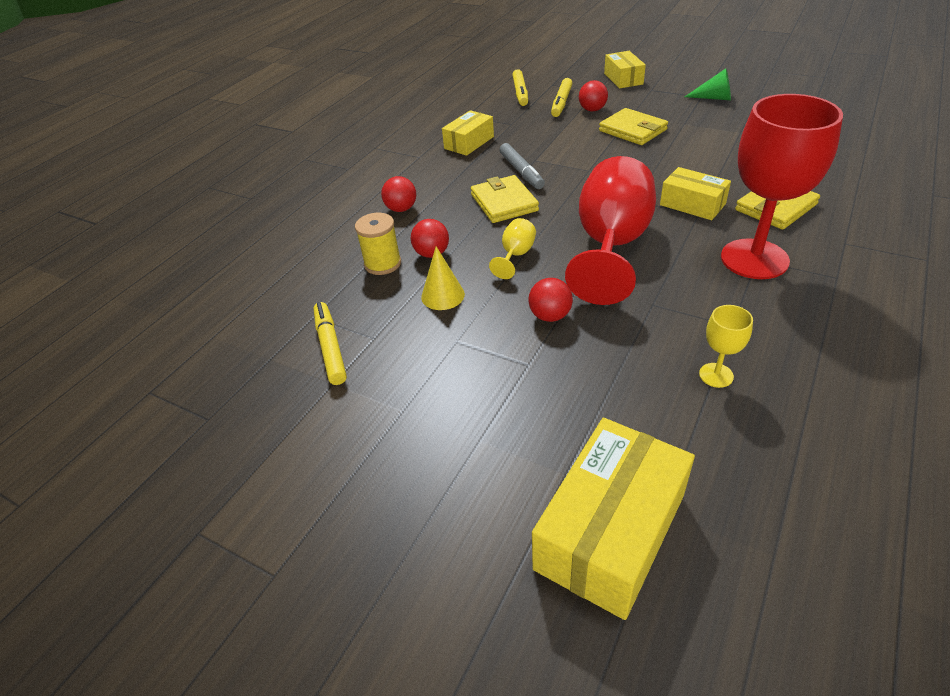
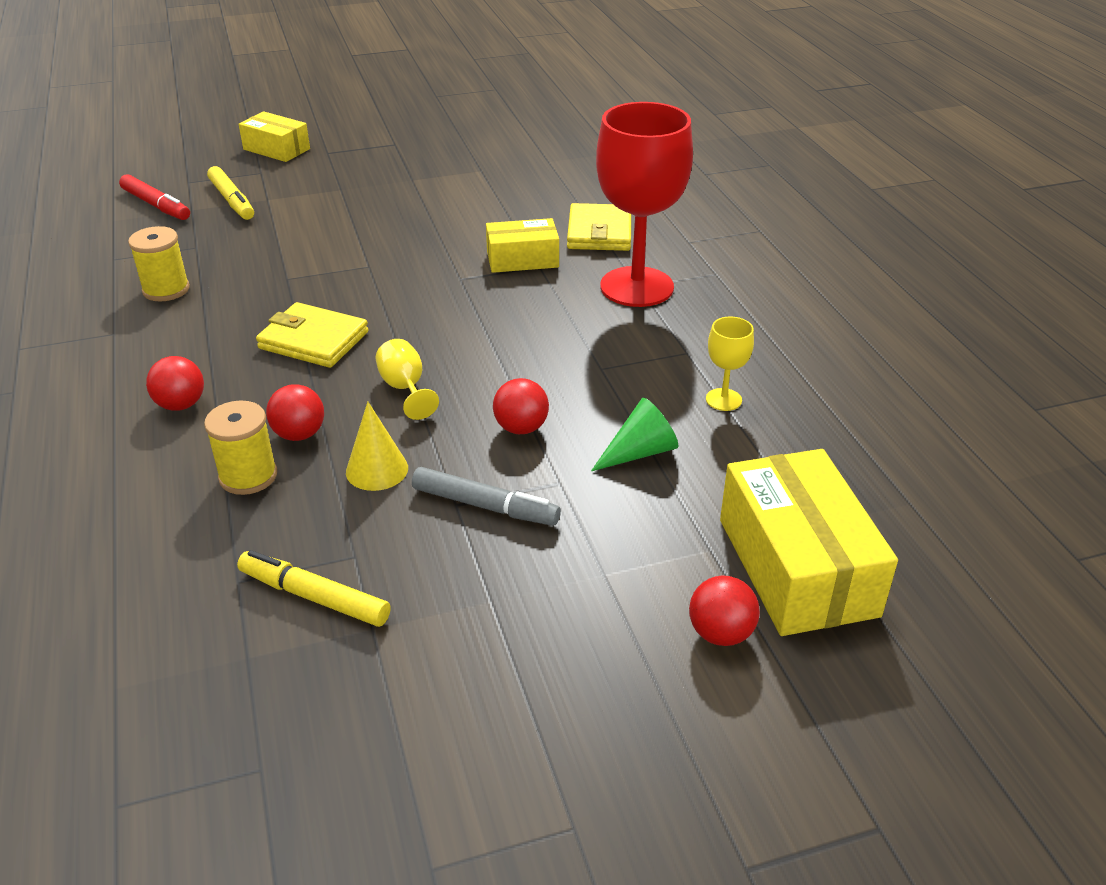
camera: 50 degrees left, 5 degrees down
(469, 142) = (166, 290): yellow box -> yellow spool
(520, 93) = (156, 205): yellow marker -> red marker
(521, 172) = (288, 298): grey marker -> grey marker (485, 506)
(592, 110) = (284, 197): red ball -> red ball (720, 633)
(611, 246) = (494, 333): red goblet -> none
(632, 130) = (364, 205): yellow wallet -> none
(714, 98) = (411, 142): green cone -> green cone (640, 452)

